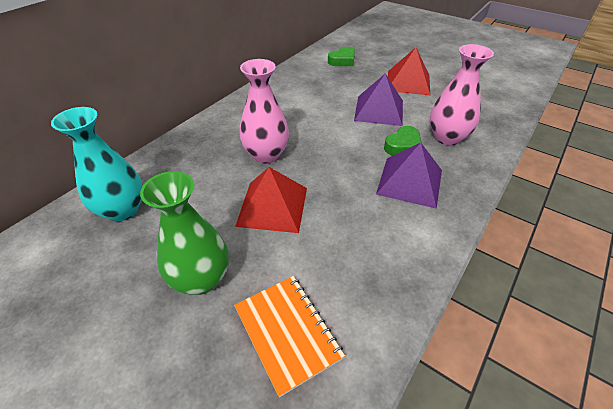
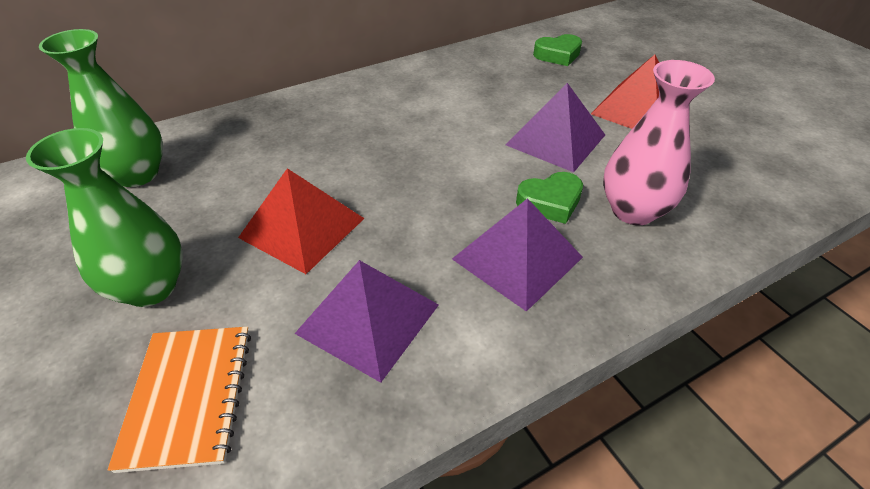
camera: 25 degrees right, 0 degrees up
(122, 210) = (137, 174): turquoise vase -> green vase
(266, 155) = (348, 158): pink vase -> none
(357, 244) = (368, 319): none -> purple pyramid

